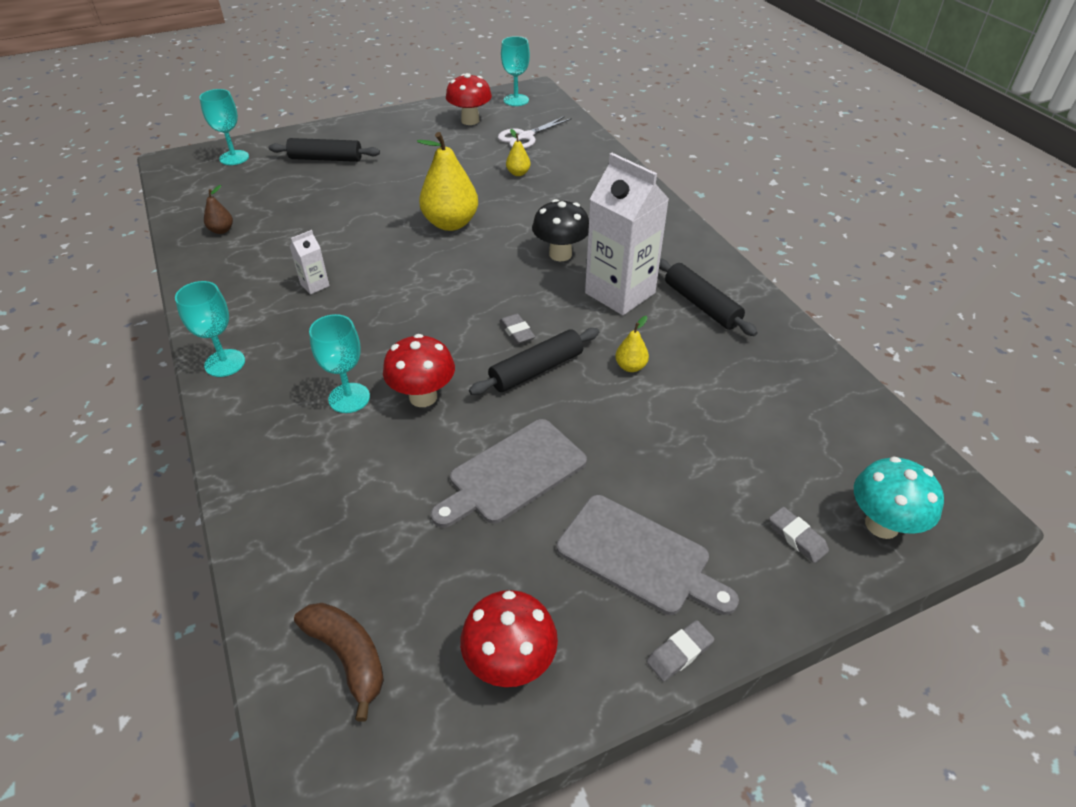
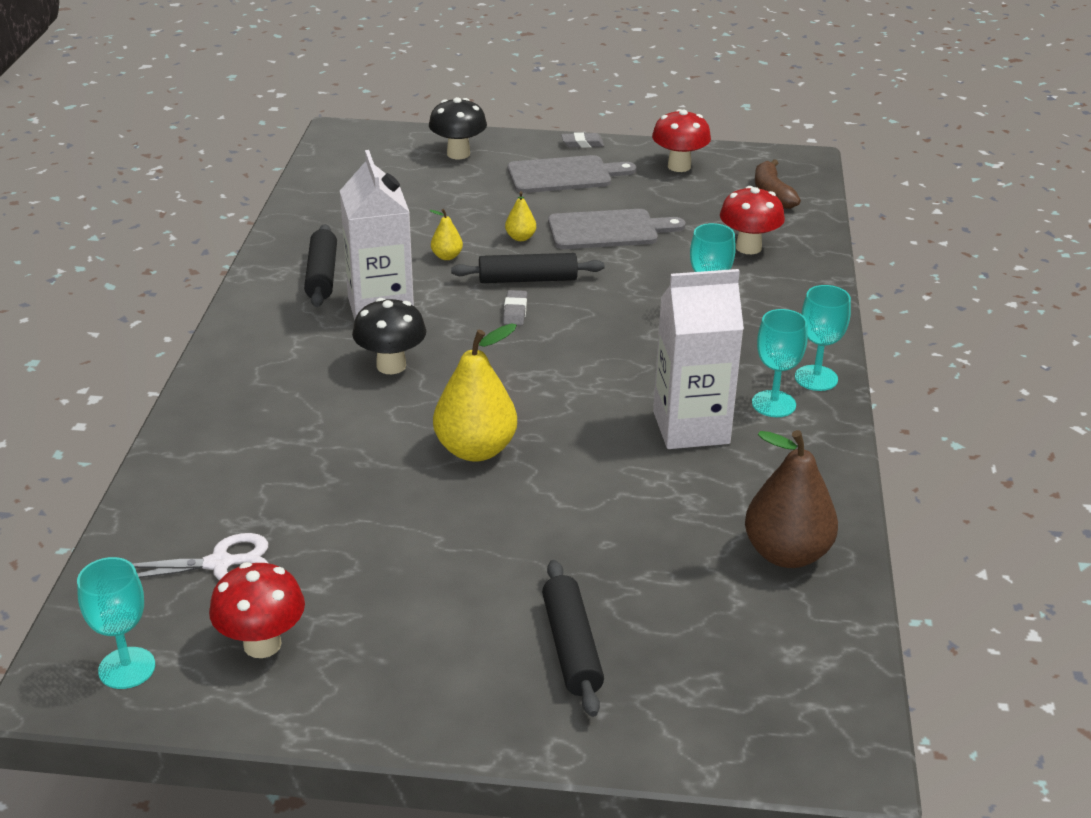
camera: 150 degrees left, 10 degrees down
(221, 230) = (786, 554): brown pear -> brown pear, size x2.16
(234, 158) = (731, 719): turquoise goblet -> turquoise goblet (773, 404)
(315, 285) = (691, 427): white carton -> white carton, size x2.32
(326, 159) = (571, 647): black rolling pin -> black rolling pin turned 45 degrees clockwise
(423, 397) = (641, 293): red mushroom -> red mushroom (748, 247)
(518, 173) = (311, 495): yellow pear -> yellow pear (520, 238)
(639, 557) = (564, 175): grey cutting board -> grey cutting board turned 105 degrees clockwise
(797, 537) = (458, 154): grey eraser -> black mushroom
(882, 525) = (400, 143): turquoise mushroom -> none

